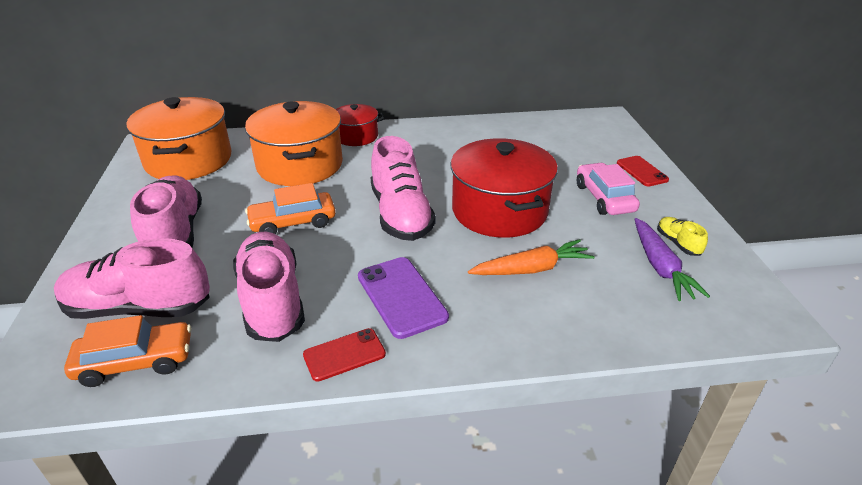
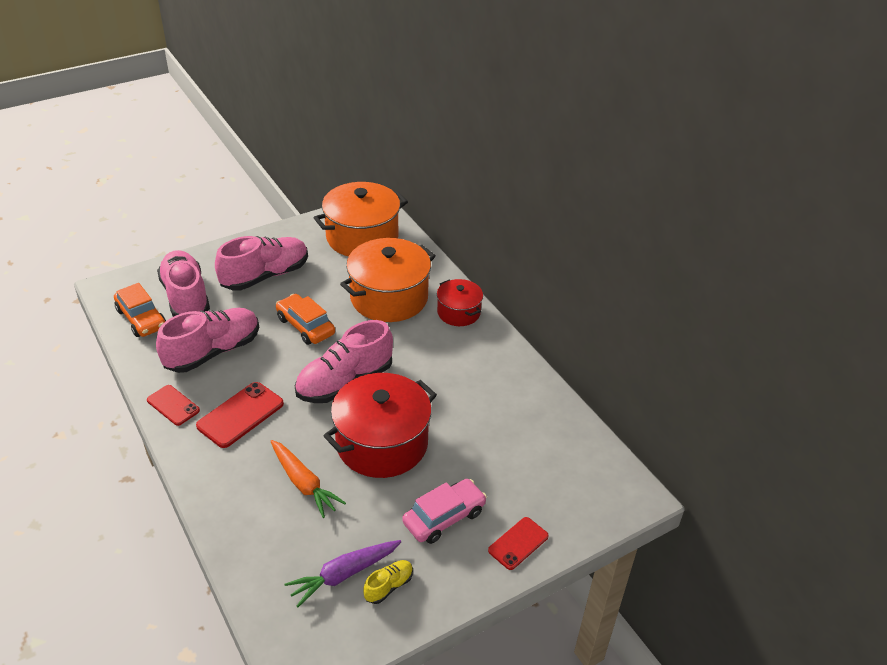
camera: 65 degrees right, 5 degrees up
(401, 296) = (240, 415): purple phone -> red phone

